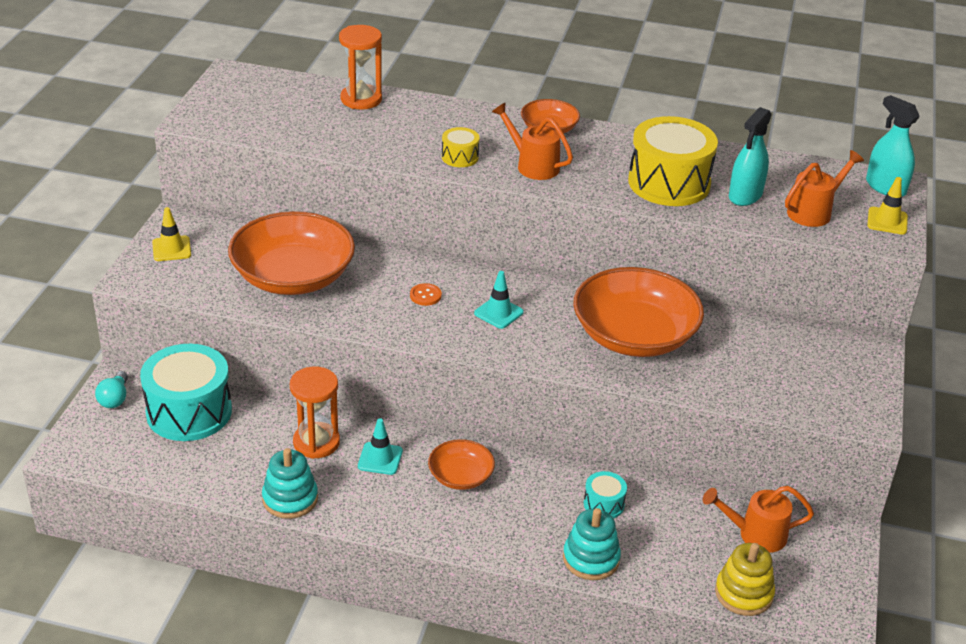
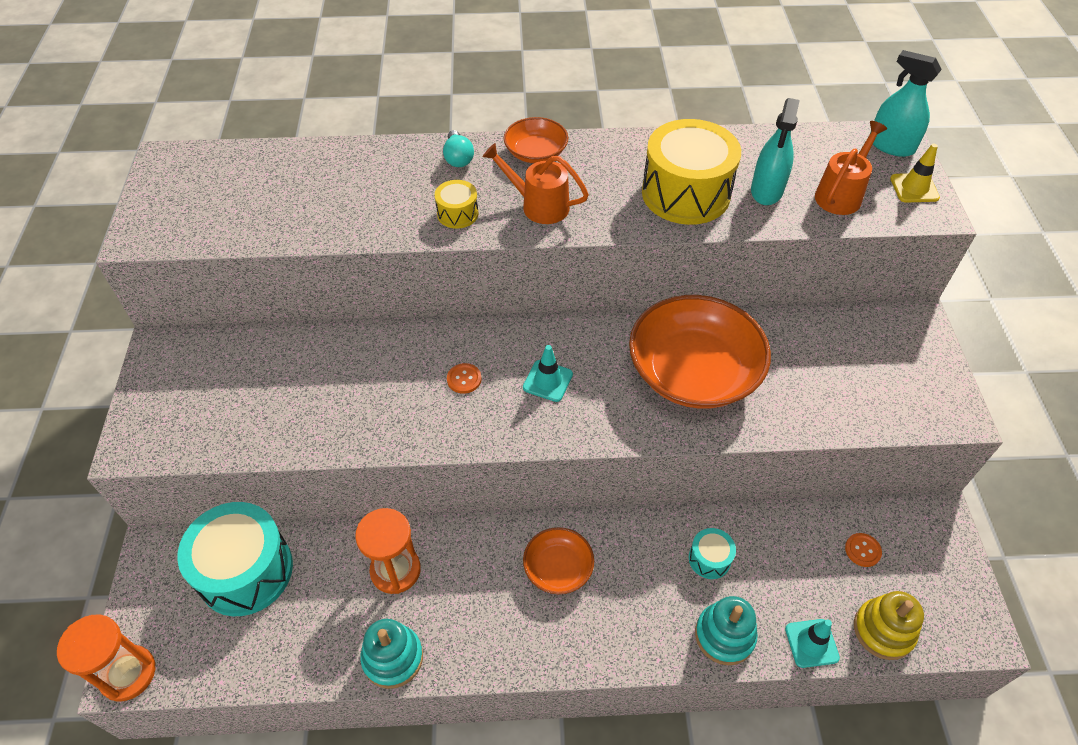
camera: 15 degrees left, 15 degrees up
(114, 398) = (157, 578): turquoise light bulb -> turquoise light bulb (458, 158)
(171, 249) = (164, 391): yellow traffic cone -> none
(293, 276) = (313, 393): orange bowl -> none
(361, 99) = (322, 161): orange hourglass -> orange hourglass (128, 674)
(380, 459) = (469, 571): turquoise traffic cone -> turquoise traffic cone (811, 643)
(755, 534) = (862, 550): orange watering can -> orange button

